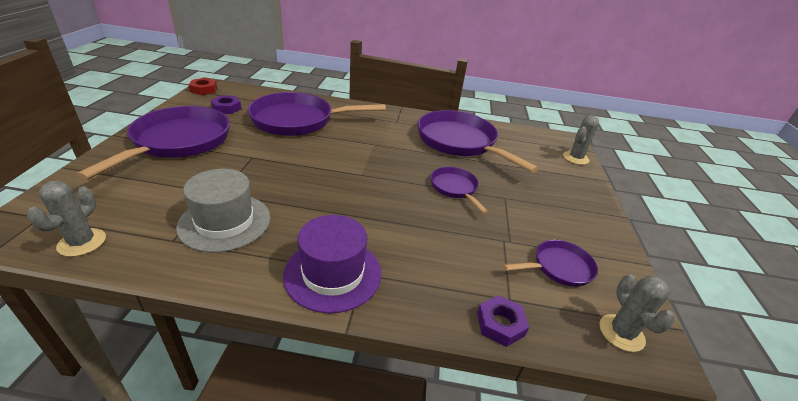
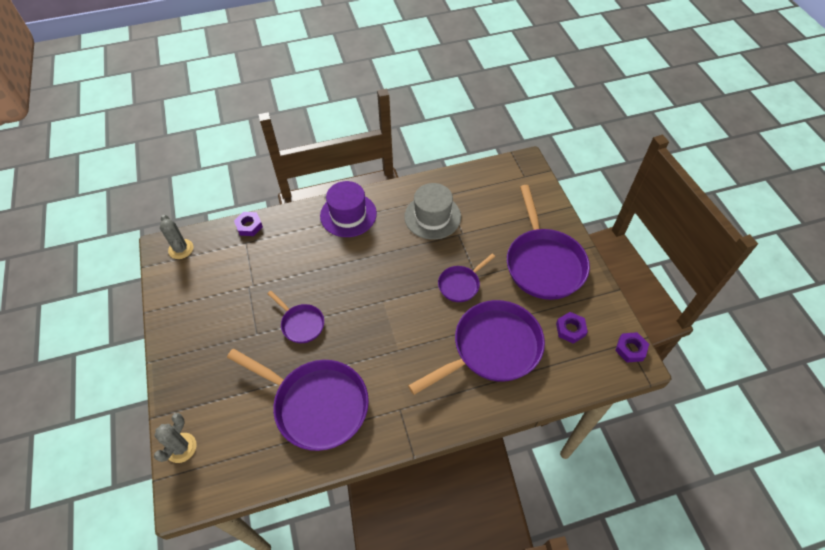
camera: 160 degrees right, 20 degrees up
(82, 242) = (484, 175): grey cactus -> none
(203, 90) = (630, 349): red nut -> purple nut
(559, 267) = (213, 279): purple pan -> purple pan (460, 284)

